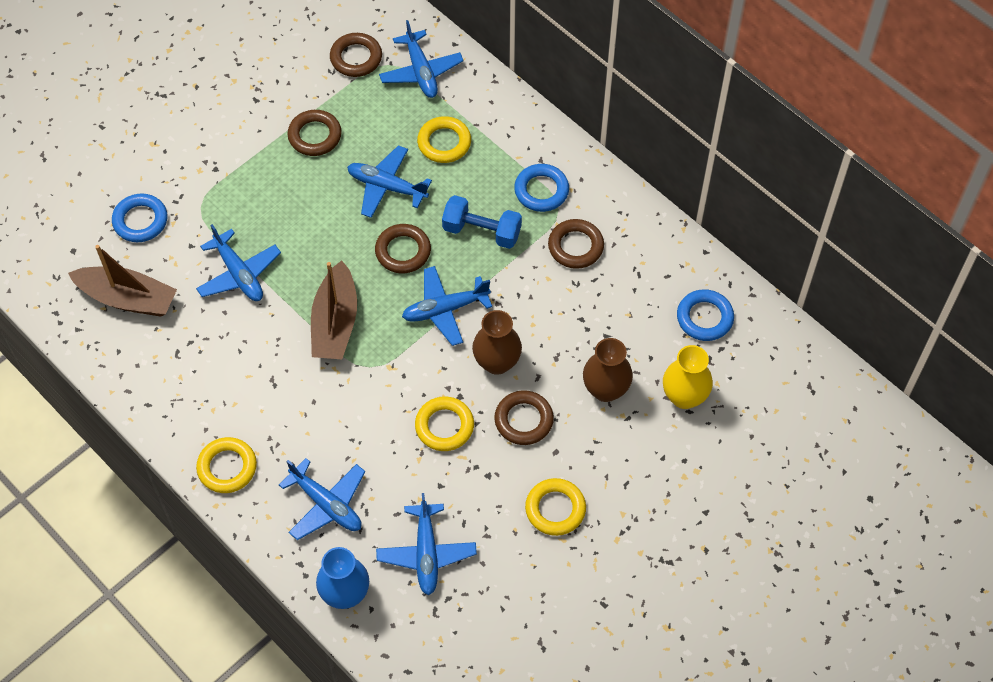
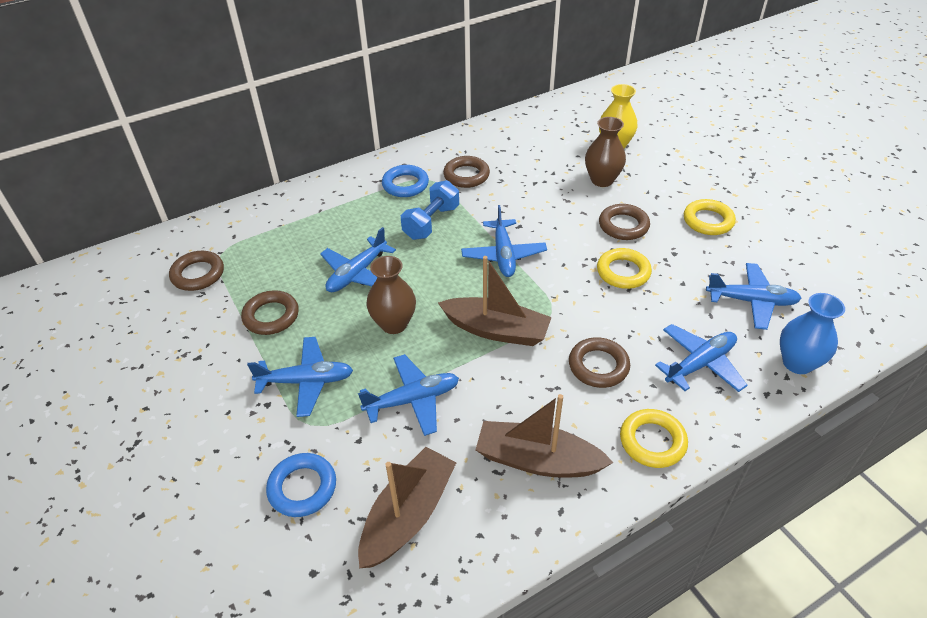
camera: 75 degrees left, 15 degrees down
(193, 380) = (537, 460): none -> brown boat
(403, 251) = (433, 273): brown ring -> brown ring (598, 366)
(421, 71) = (243, 234): blue plane -> blue plane (306, 381)
(444, 143) = (328, 231): yellow ring -> none
(497, 362) = (565, 232): brown vase -> brown vase (394, 324)
(704, 318) = (550, 127): blue ring -> none

